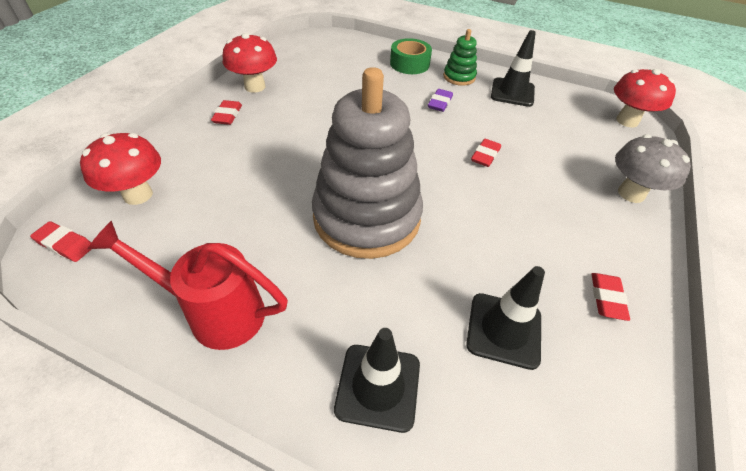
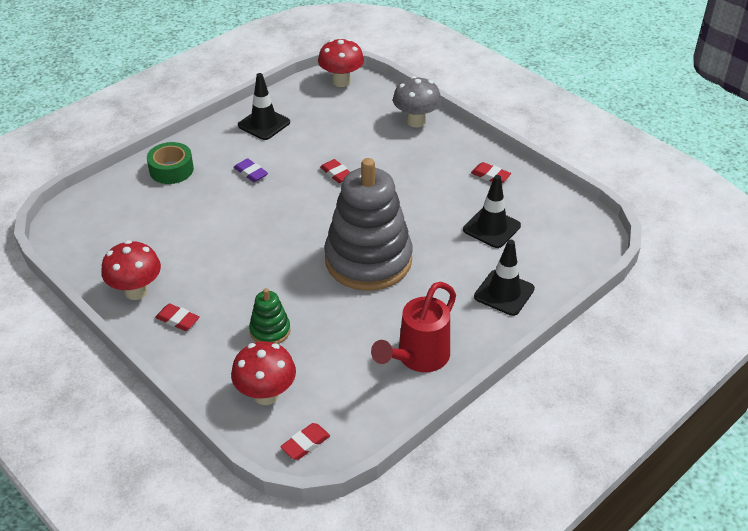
camera: 65 degrees left, 5 degrees down
(459, 77) = (218, 146): green stacking toy -> green stacking toy (270, 330)

